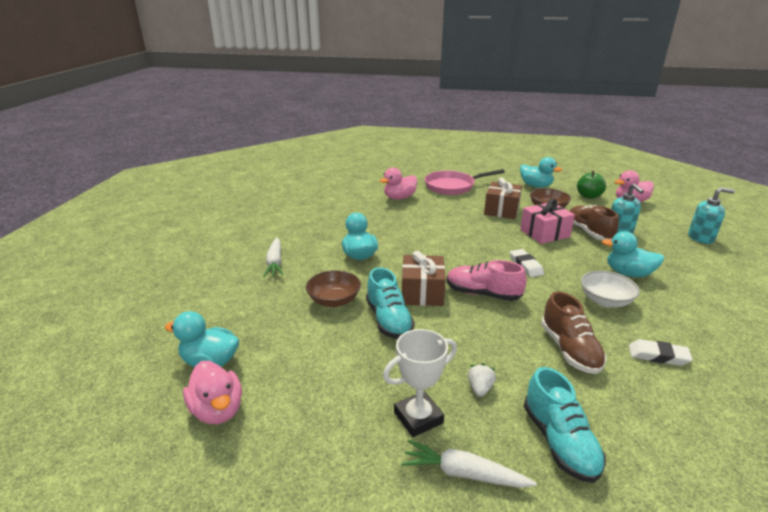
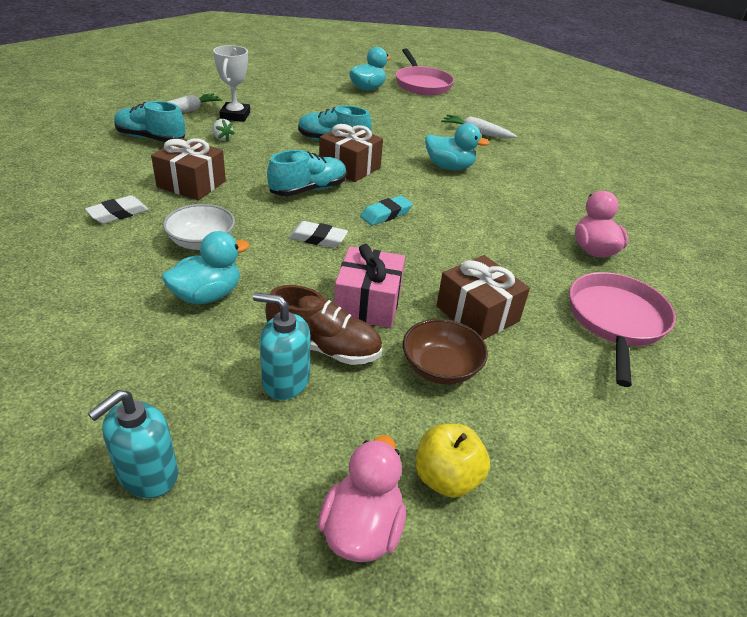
camera: 120 degrees right, 10 degrees up
(155, 330) = (422, 84): none -> pink pan
(218, 410) = (323, 82): pink duck -> none
(334, 300) = (386, 134): brown bowl -> none
(461, 256) = (386, 214): none -> turquoise eraser
(483, 294) = (308, 190): pink shoe -> turquoise shoe
(536, 186) = (557, 434): turquoise duck -> none
(569, 350) = (191, 184): brown shoe -> brown gift
(588, 196) = (446, 478): green apple -> yellow apple

